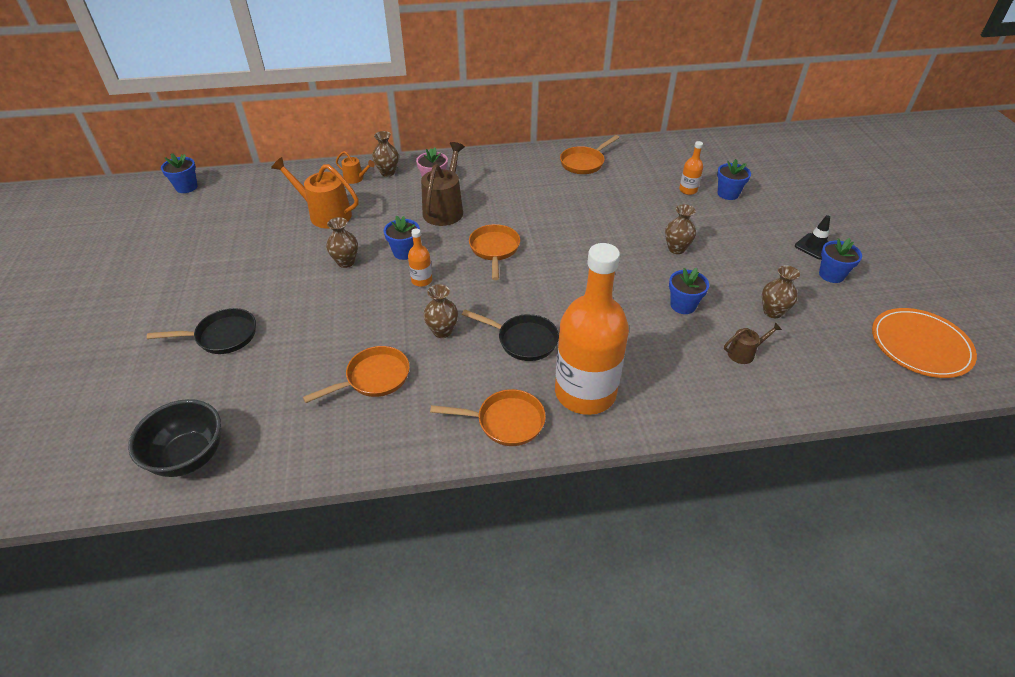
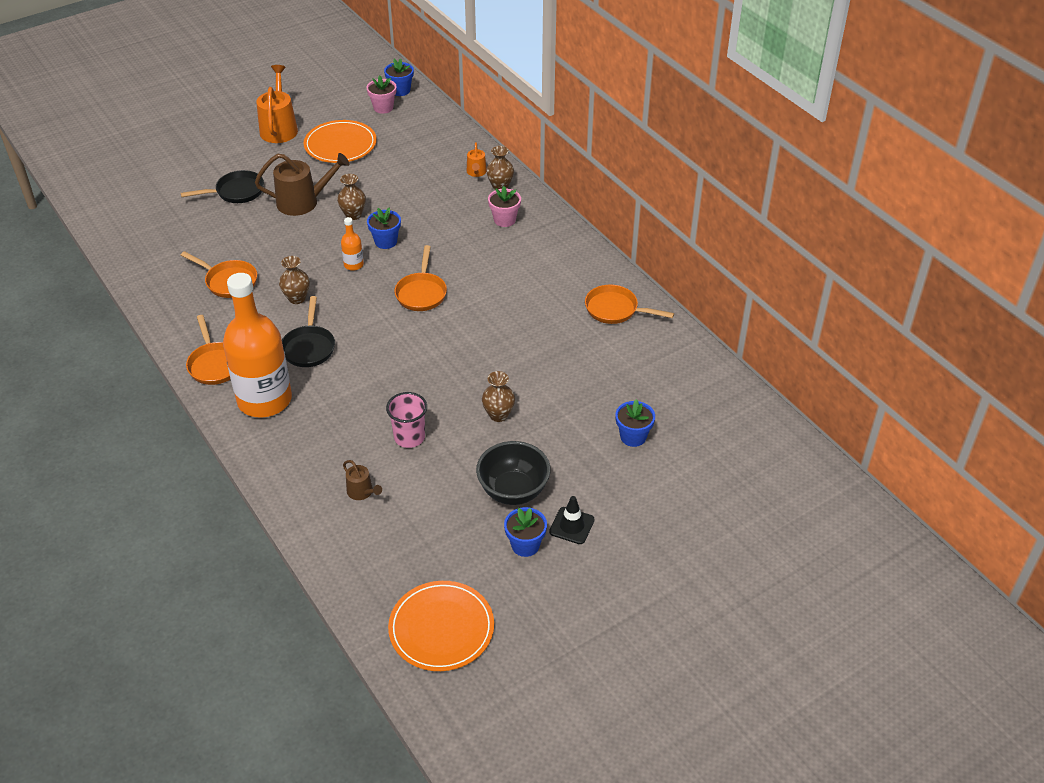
camera: 65 degrees right, 0 degrees up
(189, 457) = (124, 230): black bowl -> black bowl (513, 491)
(200, 203) = (383, 108): none -> pink flower pot
(222, 336) = (236, 192): black pan -> black pan turned 75 degrees counterclockwise
(226, 243) = (340, 145): none -> orange plate
(325, 214) = (411, 178): orange watering can -> orange watering can (279, 128)
(445, 210) = (463, 242): brown watering can -> brown watering can (303, 202)
(494, 250) = (421, 293): orange pan -> orange pan turned 120 degrees clockwise
(683, 305) = (409, 437): blue flower pot -> pink cup
(688, 190) = (617, 402): orange bottle -> none
(772, 312) = (434, 504): brown vase -> none

